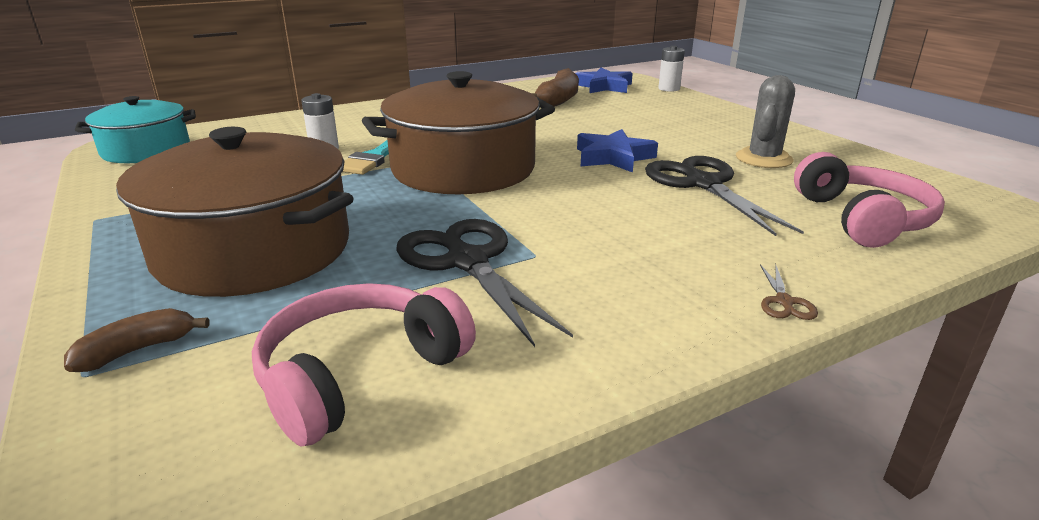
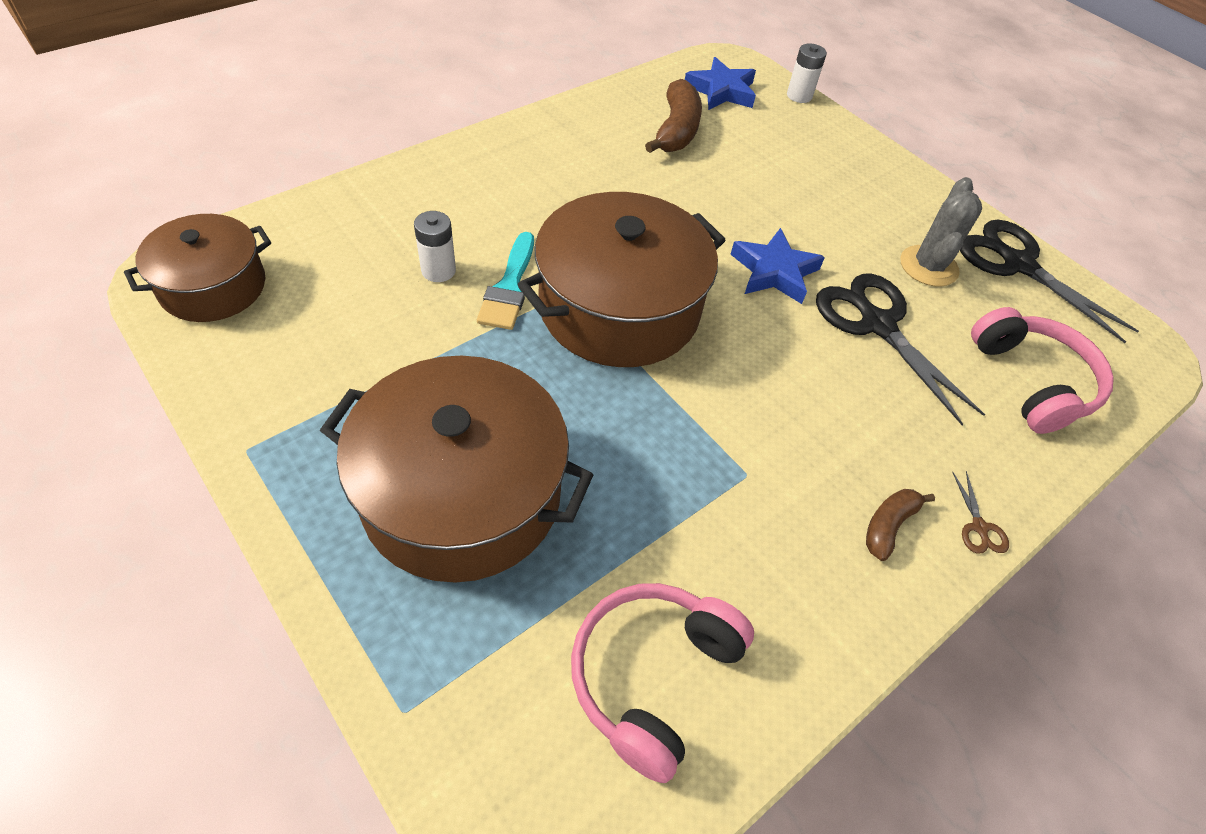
camera: 15 degrees left, 25 degrees up
(137, 350) = (434, 670): brown banana -> brown banana (888, 526)
(146, 150) = (213, 286): turquoise pot -> brown pot
(467, 262) = (686, 493): black scissors -> black scissors (1018, 265)

